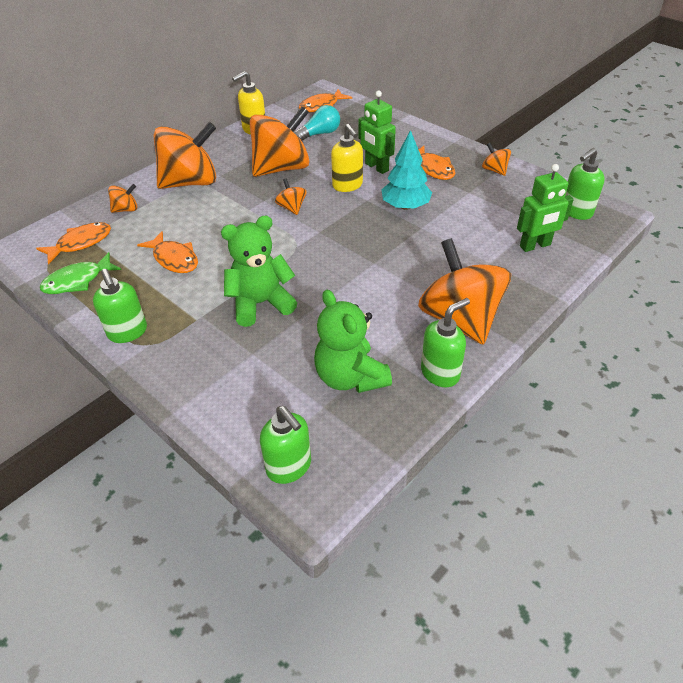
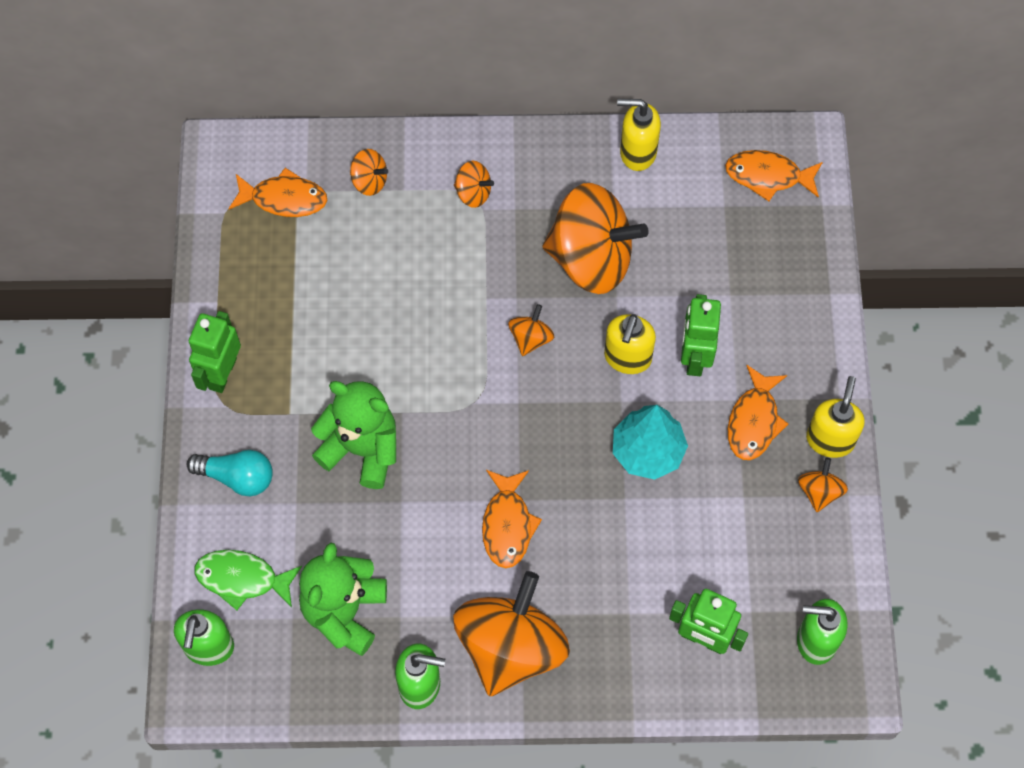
camera: 45 degrees right, 20 degrees up
(77, 281) = (237, 257): green fish -> green fish (242, 579)
(128, 332) = (222, 373): green soap dispenser -> green robot
(174, 259) = (345, 308): orange fish -> orange fish (507, 525)
(190, 182) = (473, 193): orange spinning top -> orange spinning top, size x0.43
(320, 134) = (702, 233): turquoise light bulb -> turquoise light bulb (237, 477)
(471, 154) = (830, 439): none -> yellow soap dispenser

